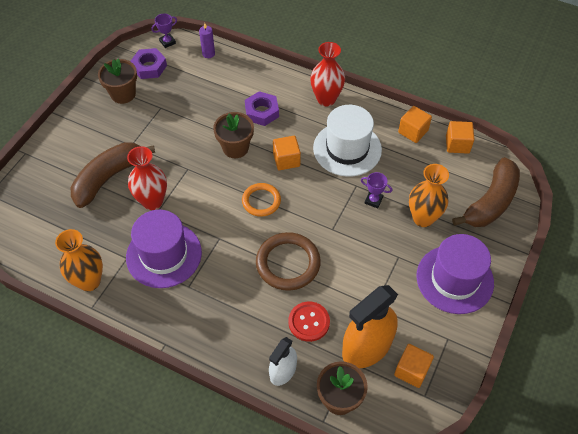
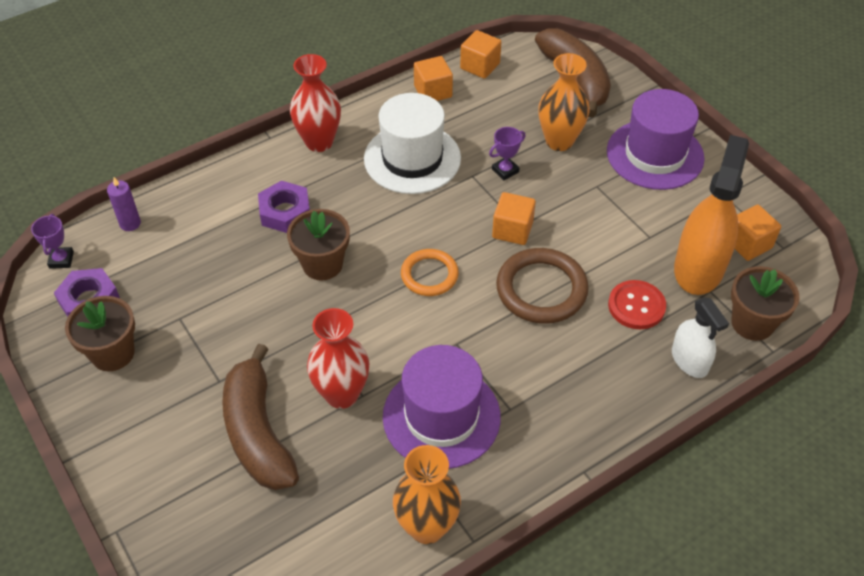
camera: 60 degrees left, 5 degrees down
(286, 160) = (384, 222): orange cube -> orange cube (512, 230)
(367, 347) = (698, 268): orange spray bottle -> orange spray bottle turned 150 degrees counterclockwise

